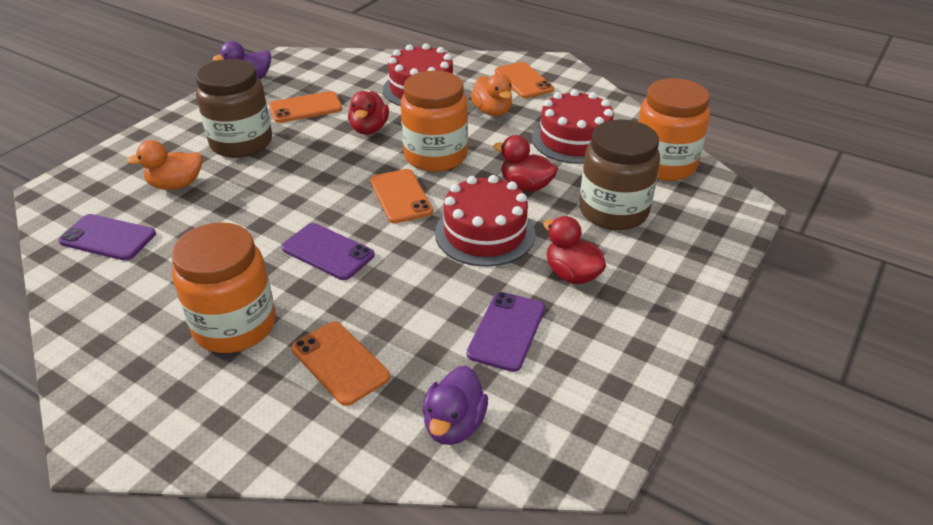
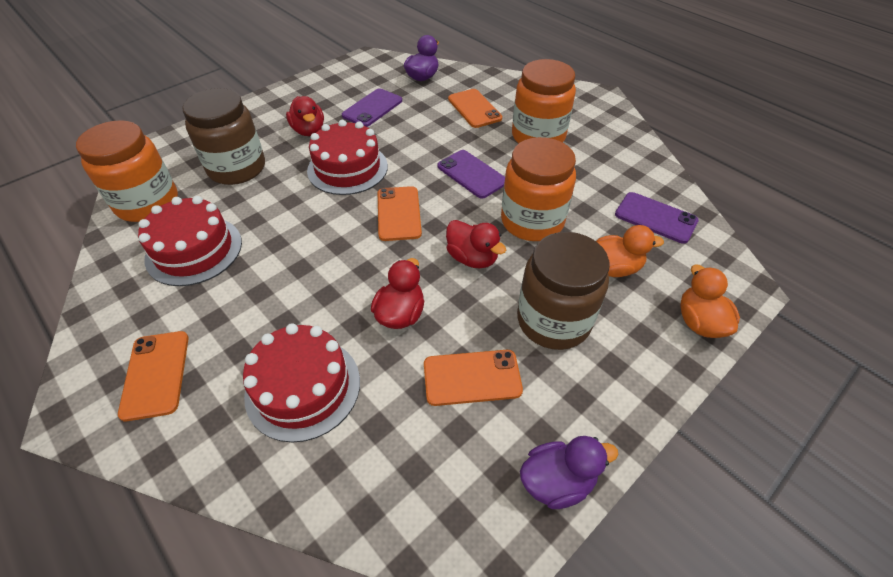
camera: 165 degrees left, 10 degrees up
(435, 156) = (345, 255): orange jar -> orange jar (532, 221)
(492, 111) = (243, 315): orange duck -> orange duck (699, 322)
(526, 186) = (285, 204): red duck -> red duck (472, 258)

